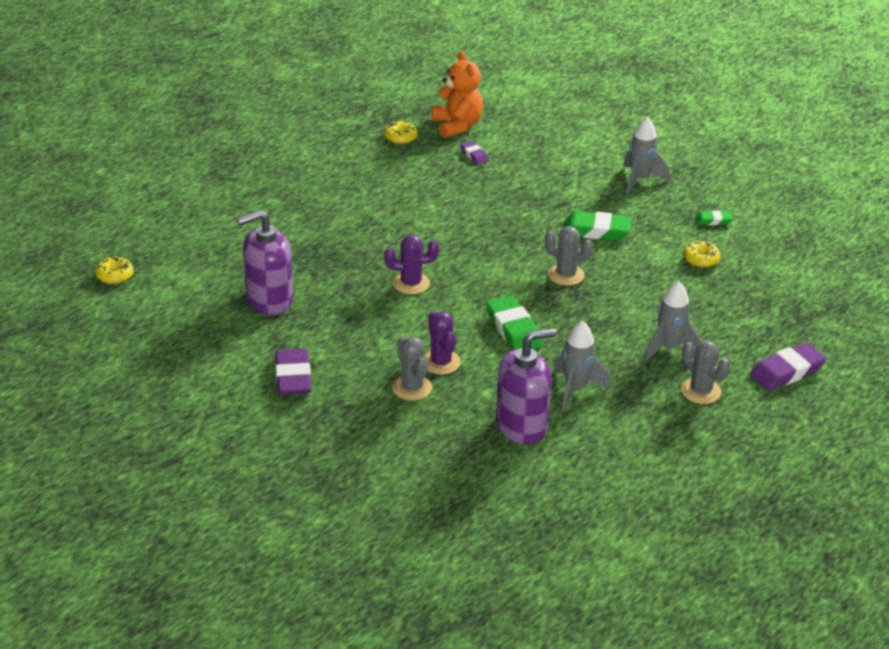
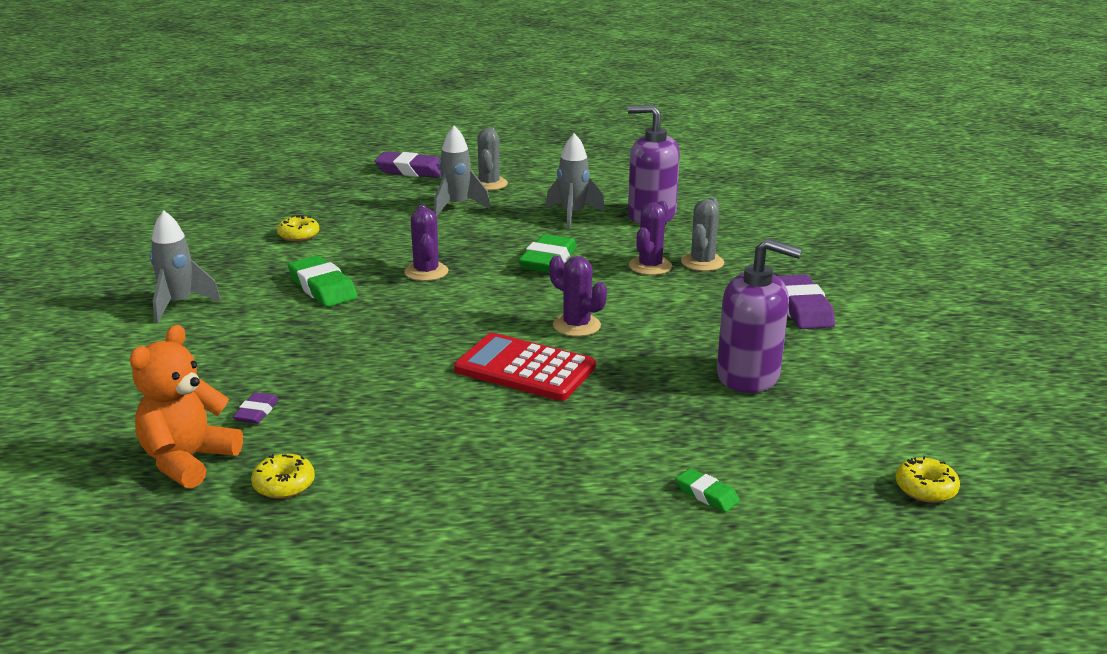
camera: 135 degrees left, 10 degrees down
(293, 377) = (802, 308): purple eraser -> purple eraser turned 45 degrees counterclockwise
(393, 240) = (525, 369): none -> red calculator
(566, 275) = (426, 272): grey cactus -> purple cactus
(713, 220) = (216, 251): green eraser -> green eraser (707, 494)

